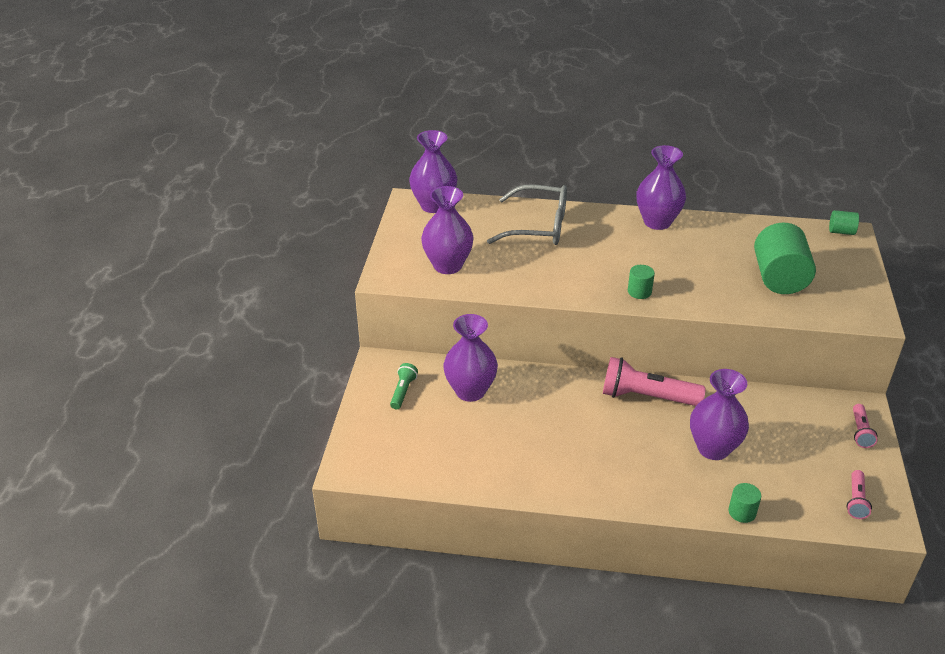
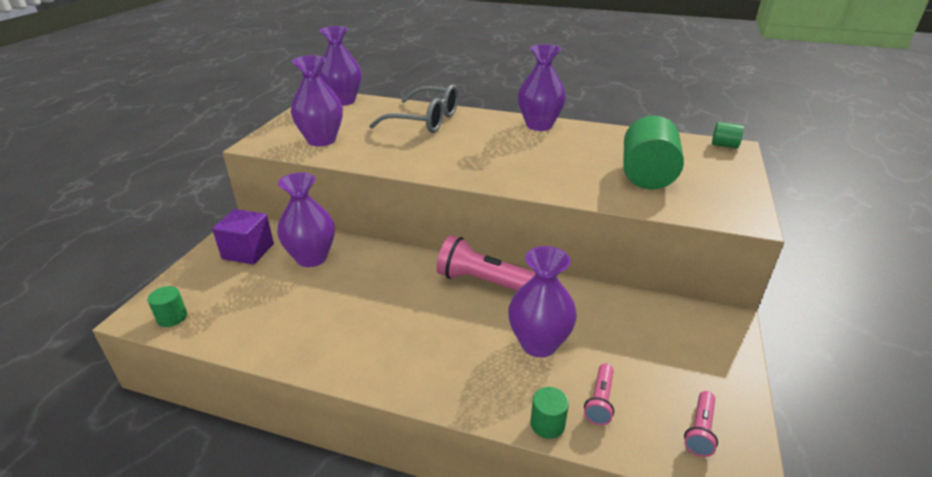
camera: 10 degrees right, 5 degrees down
(403, 391) = (248, 251): green flashlight -> purple cube
(639, 292) = (493, 174): green cylinder -> green cylinder (172, 317)
(860, 432) = (720, 347): pink flashlight -> pink flashlight (600, 401)

